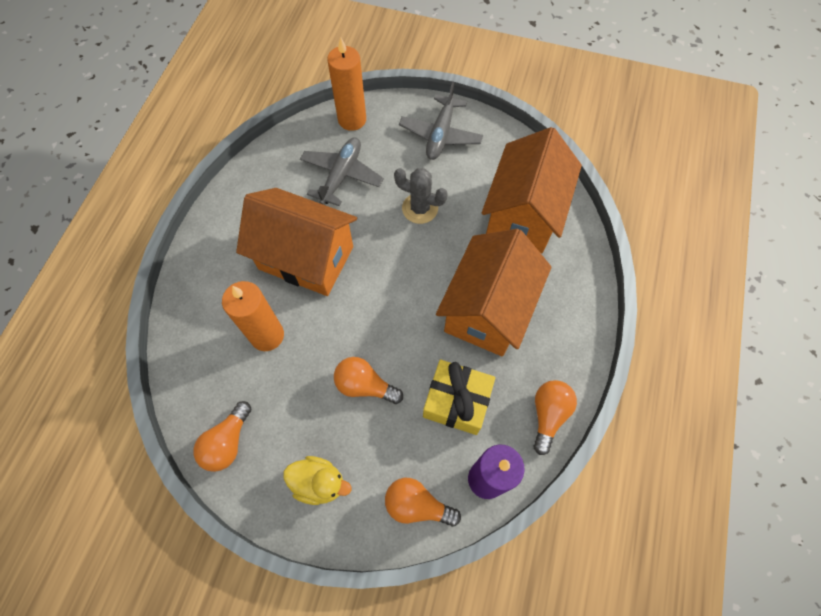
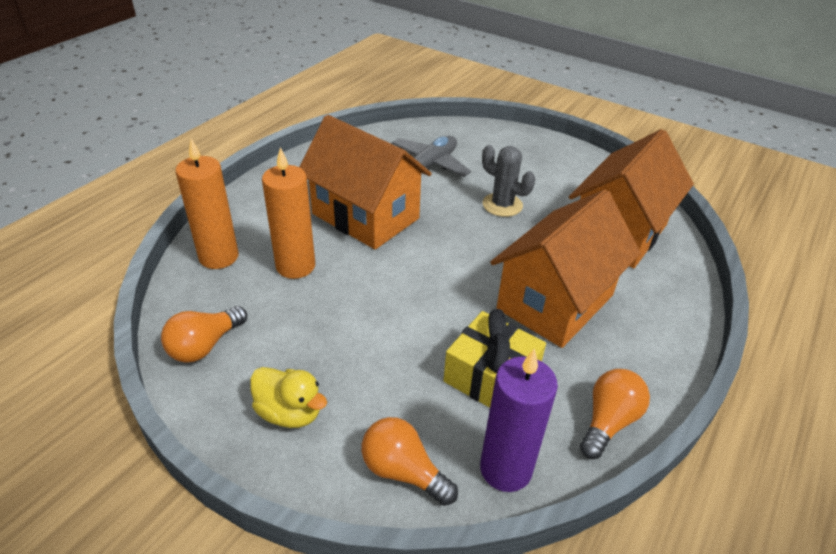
camera: 15 degrees right, 25 degrees down
(352, 119) = (455, 132): orange candle -> orange candle (219, 257)
(365, 385) = (384, 334): orange light bulb -> none
(440, 134) = (542, 158): grey plane -> none

